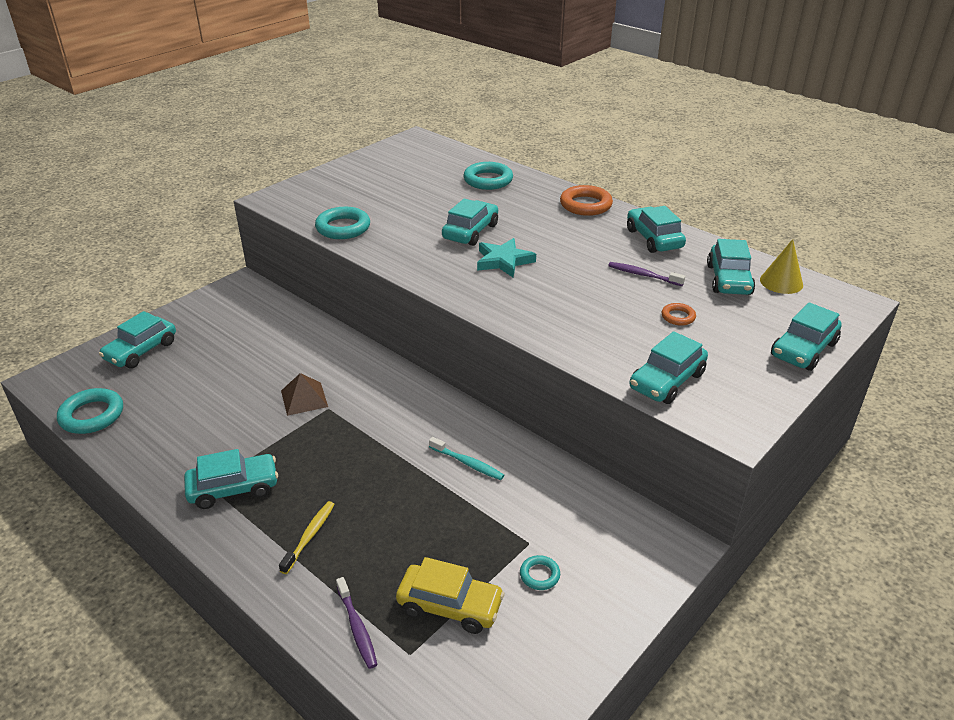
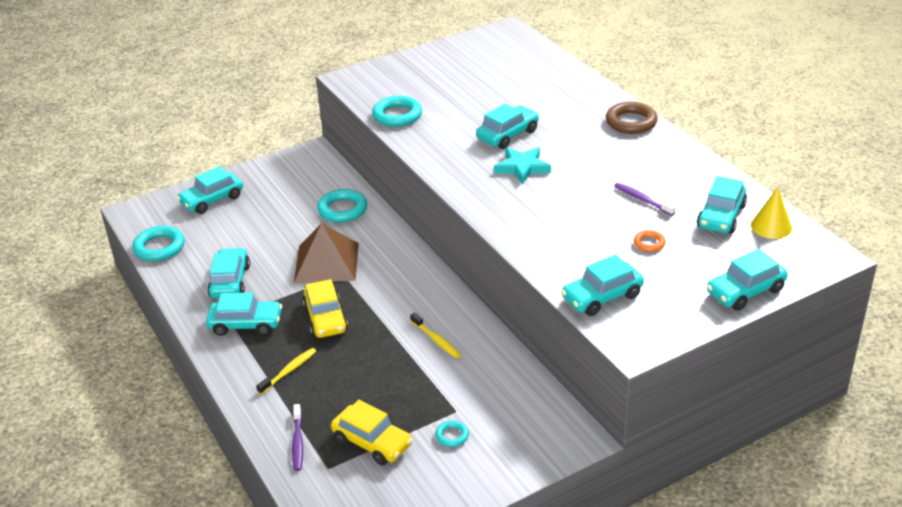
camera: 20 degrees right, 0 degrees up
(304, 398) = (326, 262): brown pyramid -> brown pyramid, size x1.72
(329, 463) = (326, 319): none -> yellow car
(468, 463) = (436, 340): turquoise toothbrush -> yellow toothbrush
(488, 180) = (552, 84): turquoise ring -> turquoise ring (342, 209)
(585, 205) = (631, 122): orange ring -> brown ring
(654, 239) = (675, 166): turquoise car -> turquoise car (230, 281)

